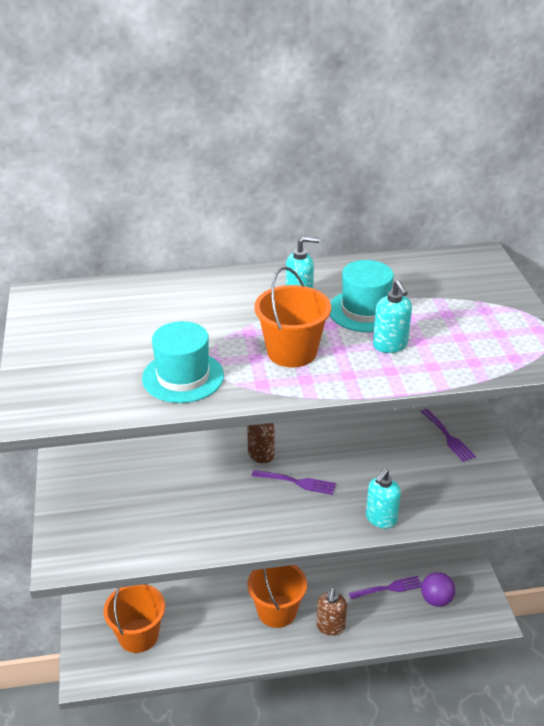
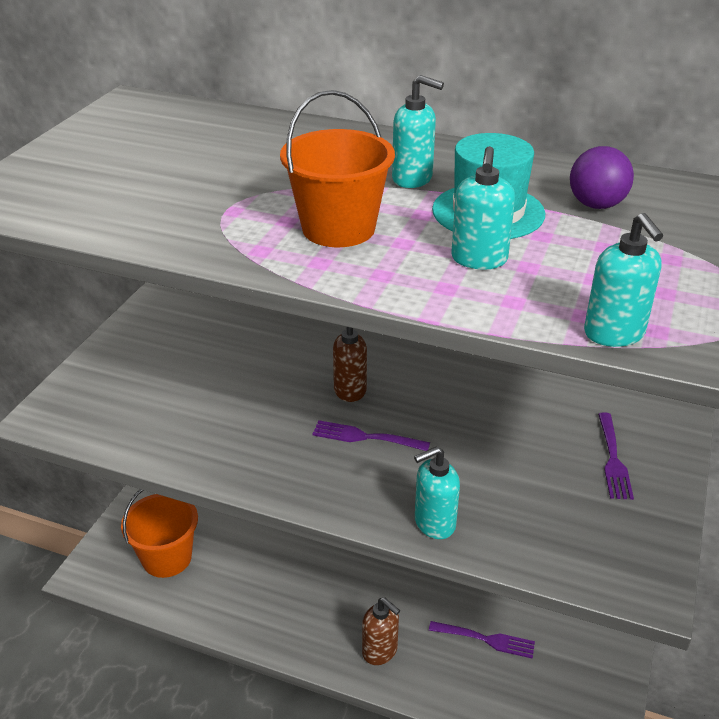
camera: 30 degrees right, 0 degrees up
(183, 377) = (179, 215): turquoise hat -> none
(277, 611) = (331, 602): orange bucket -> none
(297, 482) = (365, 437): purple fork -> purple fork turned 150 degrees clockwise
(330, 627) = (380, 651): brown soap dispenser -> brown soap dispenser turned 90 degrees counterclockwise
(436, 600) = (539, 683): purple ball -> purple ball (596, 205)
(497, 367) = (614, 334): none -> turquoise soap dispenser

